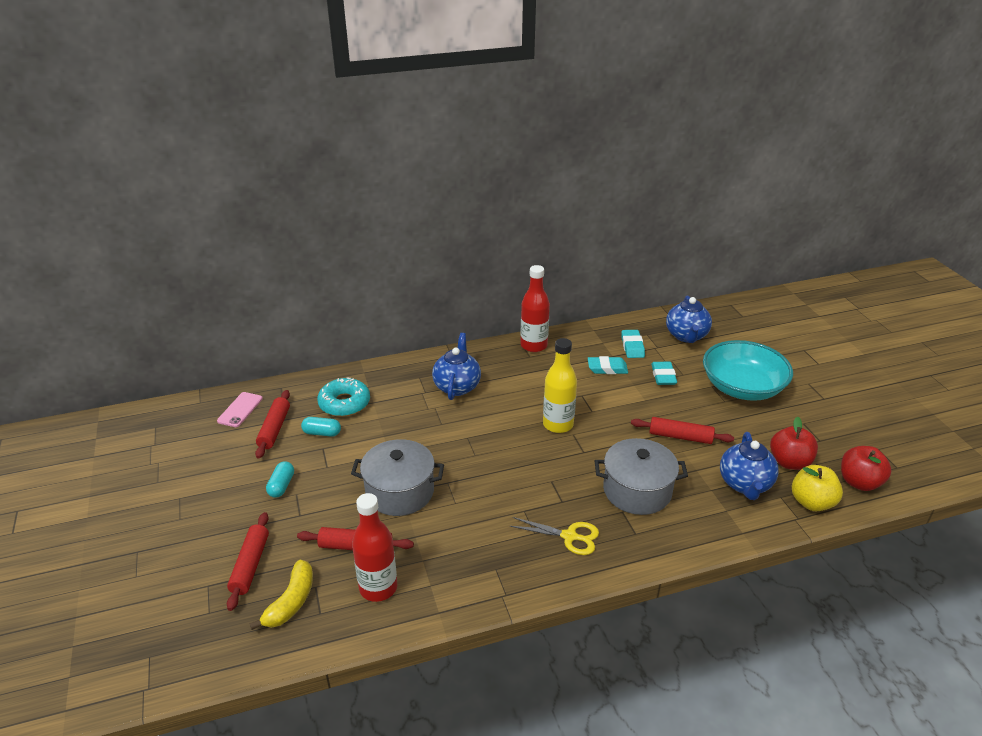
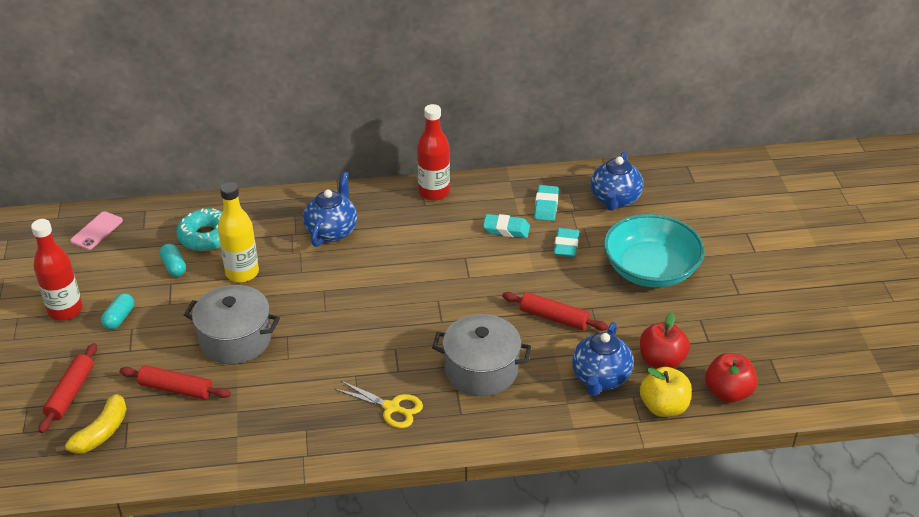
camera: 10 degrees right, 5 degrees up
(274, 429) = (126, 256): red rolling pin -> none
(322, 433) = (174, 267): turquoise capsule -> turquoise capsule turned 45 degrees clockwise
(378, 588) = (186, 431): red bottle -> red bottle (65, 310)
(558, 424) = (425, 288): yellow bottle -> yellow bottle (242, 273)

